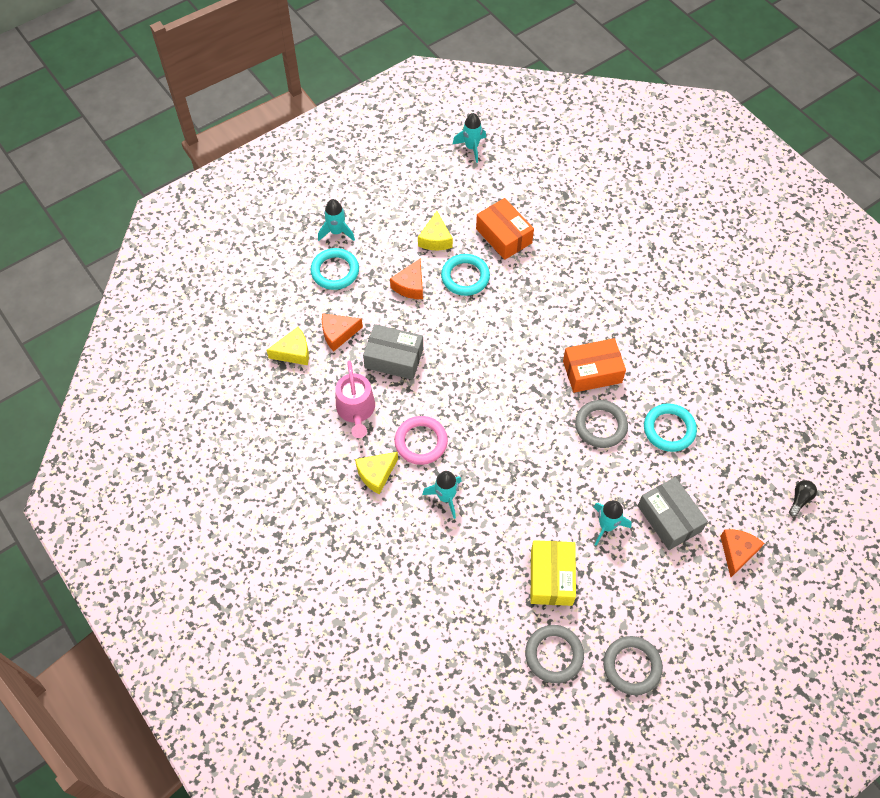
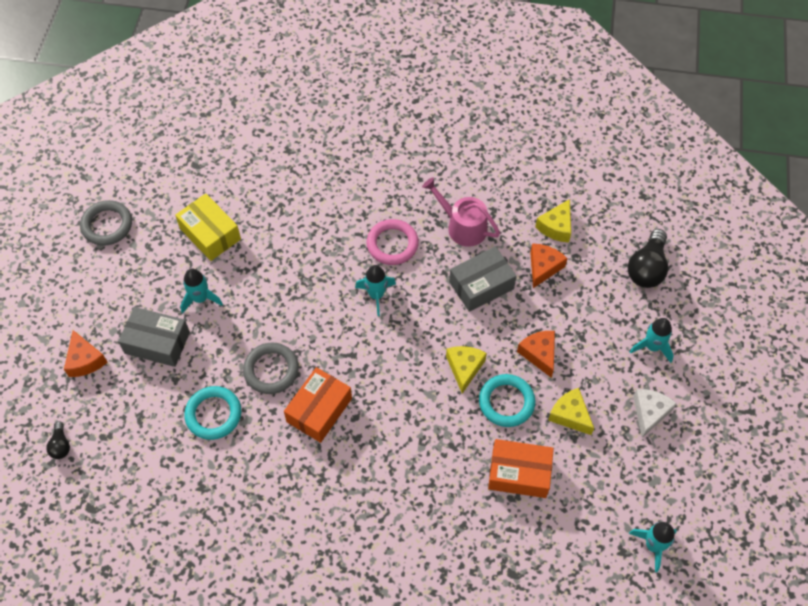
camera: 135 degrees right, 0 degrees up
(274, 276) = (647, 268): none -> black light bulb
(335, 271) = (609, 313): turquoise ring -> none
(376, 474) = (398, 199): yellow cheese -> yellow cheese (464, 368)
(387, 202) = (649, 413): none -> white cheese
(446, 497) = (334, 223): turquoise rocket -> turquoise rocket (376, 295)
(554, 655) = (166, 191): grey ring -> none

